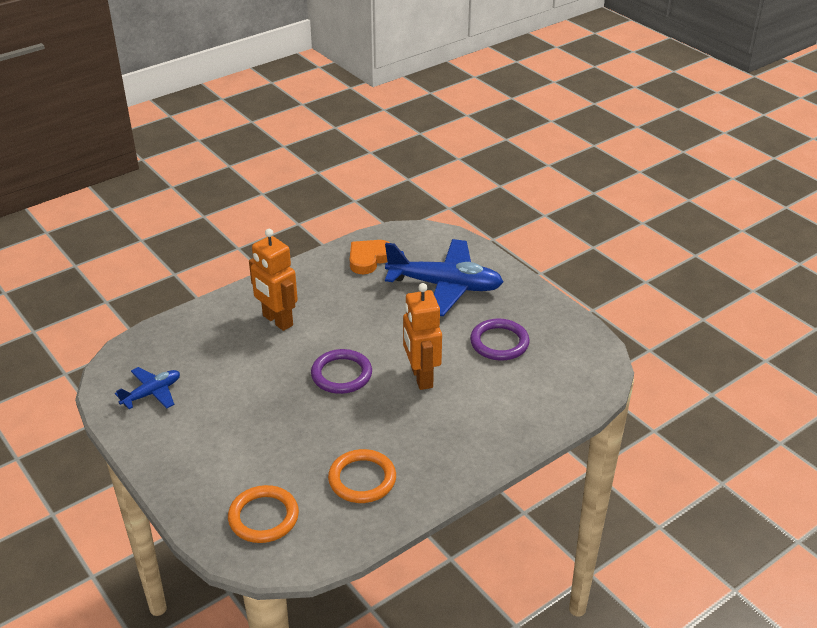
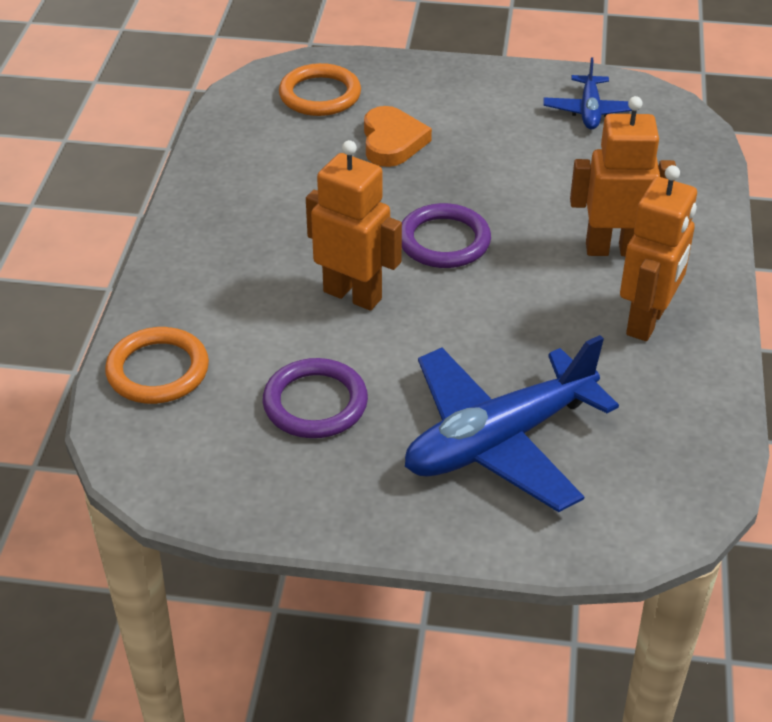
camera: 135 degrees right, 5 degrees up
(319, 287) = (647, 321): none -> orange robot
(362, 479) = (274, 167): orange ring -> orange ring (158, 370)
(369, 259) = (662, 409): orange heart -> orange heart (392, 142)

